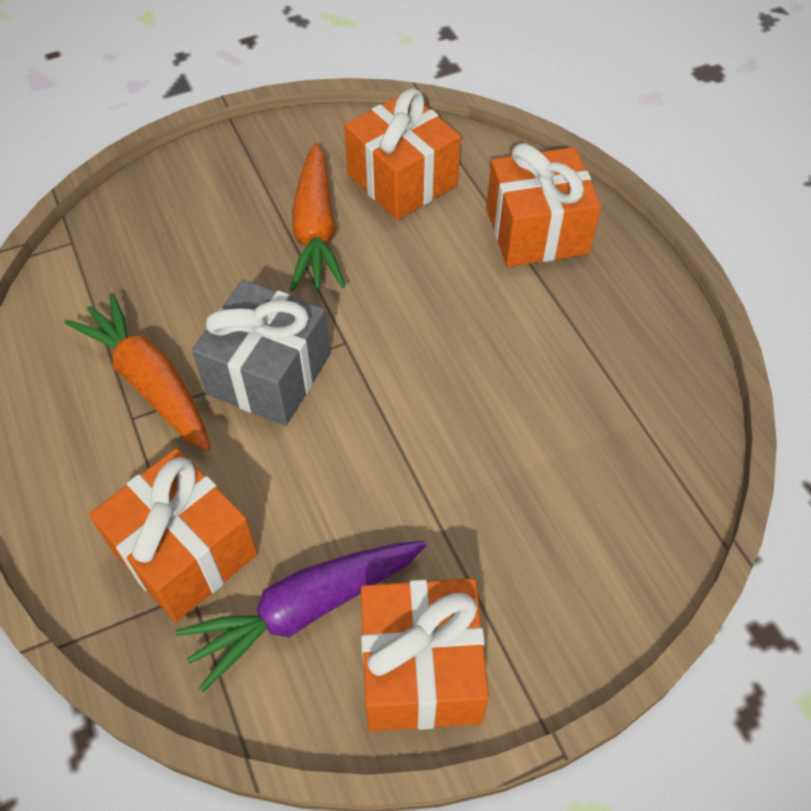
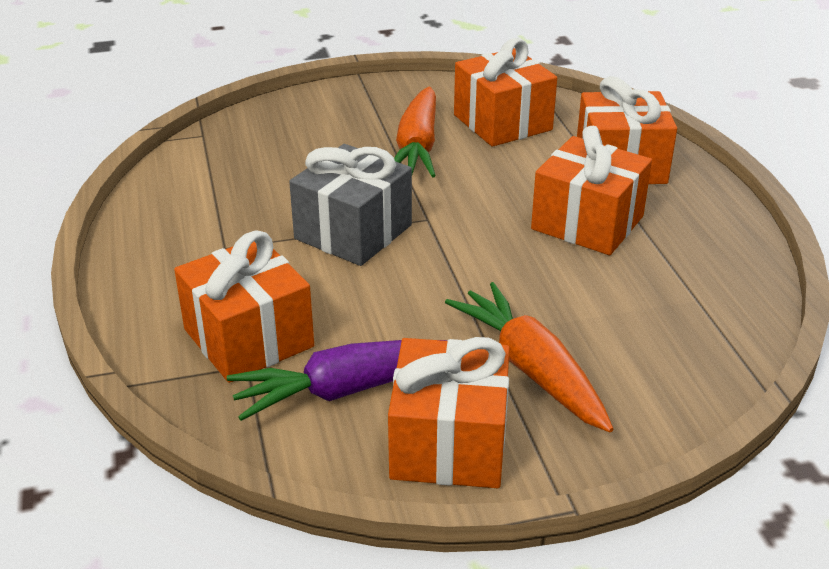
camera: 10 degrees right, 20 degrees down
(150, 382) = (246, 226): orange carrot -> orange carrot (531, 369)
(514, 325) = (587, 223): none -> orange gift

